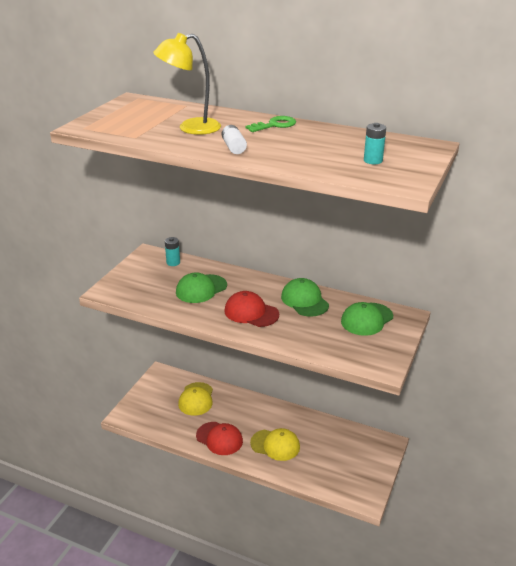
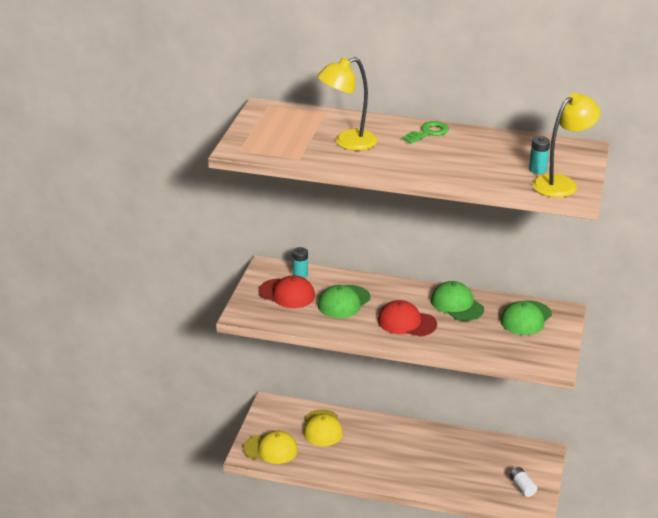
camera: 10 degrees left, 0 degrees up
(219, 438) = (363, 466): red cap -> red cap (287, 294)
(234, 147) = (402, 164): white battery -> white battery (522, 487)
(275, 445) = (426, 466): yellow cap -> yellow cap (270, 449)
(394, 174) = (561, 183): none -> yellow lamp

